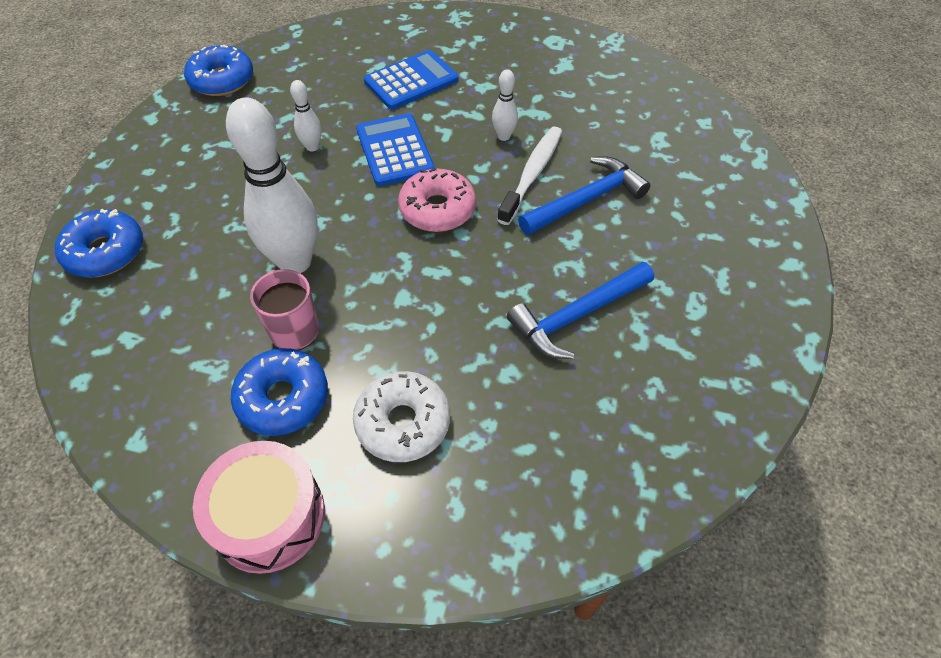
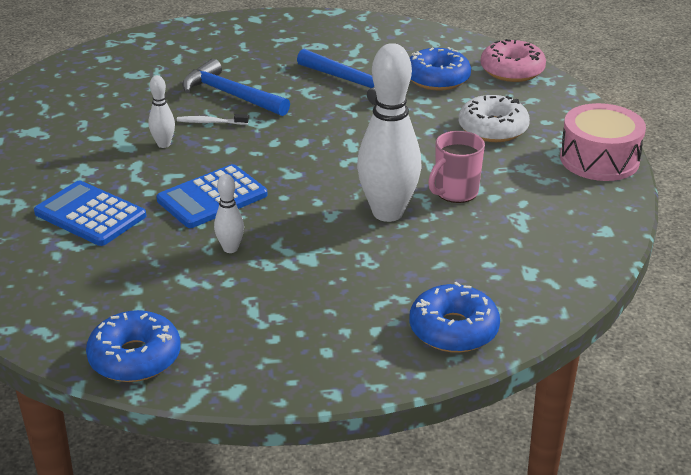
camera: 110 degrees left, 20 degrees down
(283, 398) = (516, 179): blue donut -> blue donut (437, 79)
(437, 209) = (280, 158): pink donut -> pink donut (512, 70)
(532, 174) = (210, 122): white toothbrush -> white toothbrush, size x0.53

